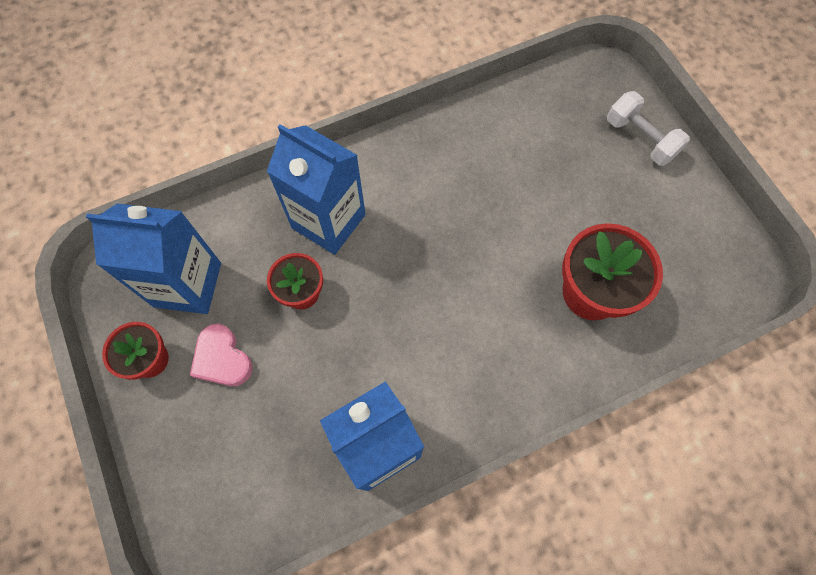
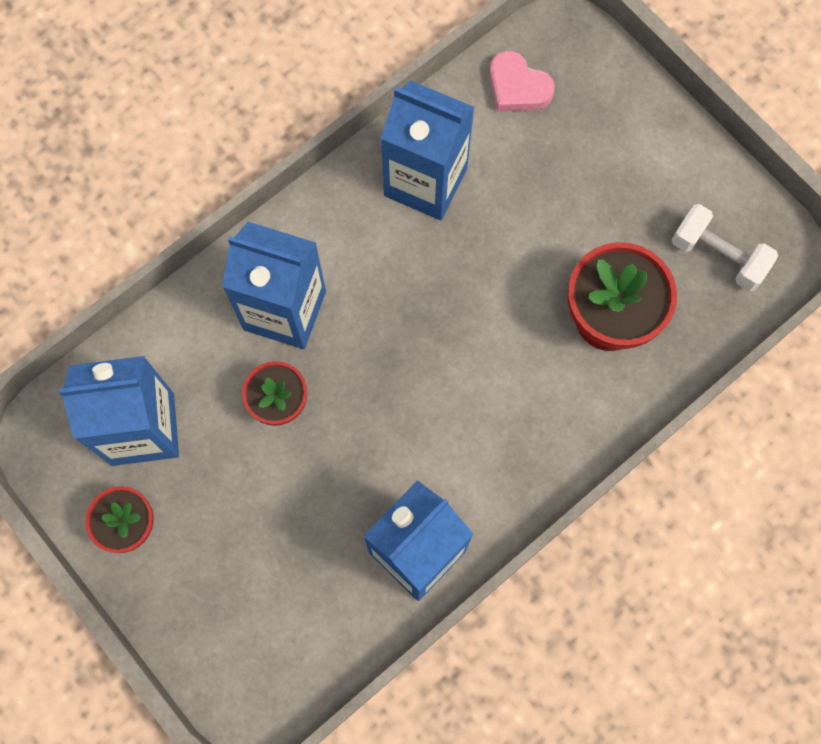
camera: 15 degrees left, 5 degrees up
(222, 359) = (213, 503): pink heart -> pink heart (517, 87)
(467, 152) = (425, 182): none -> blue carton
(640, 139) = (626, 114): white dumbbell -> white dumbbell (718, 256)

